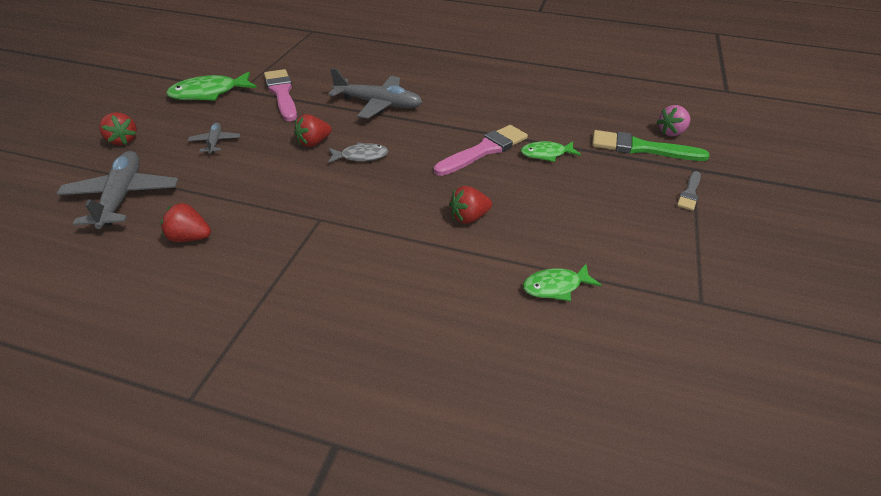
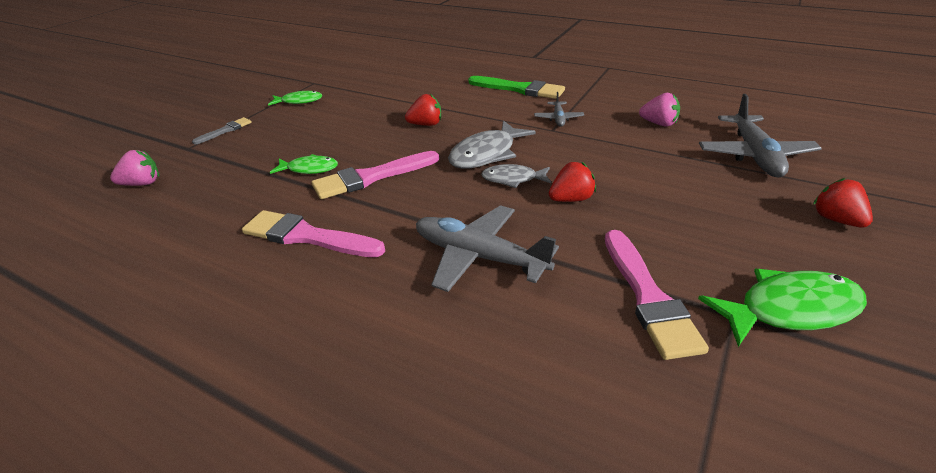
camera: 165 degrees left, 5 degrees down
(190, 238) = (659, 124): red strawberry -> pink strawberry
(215, 142) = (702, 209): grey plane -> grey plane (558, 118)
(389, 181) = (486, 154): none -> grey fish
(496, 107) = (307, 236): none -> pink brush
(555, 287) = (393, 91): green fish -> green fish (299, 101)
(641, 148) = (204, 169): green brush -> green brush (520, 89)

